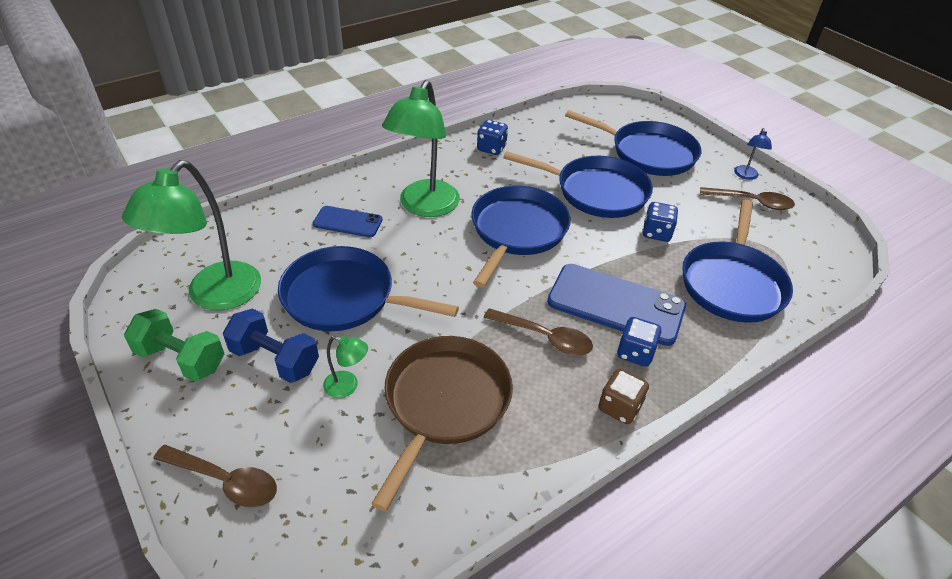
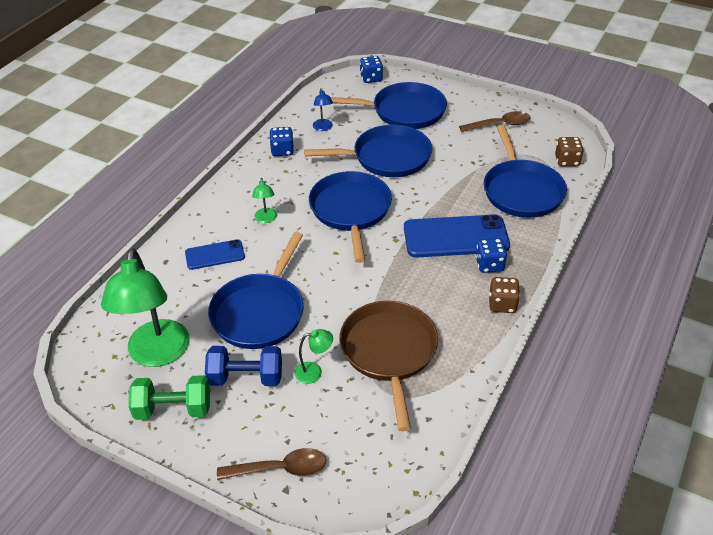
camera: 25 degrees left, 0 degrees up
(344, 297) = (260, 312): blue pan -> blue pan turned 60 degrees counterclockwise
(424, 207) = (266, 219): green lamp -> green lamp, size x0.43
(544, 337) = (424, 280): brown spoon -> none
(656, 233) = (450, 173): blue dice -> blue dice (371, 78)
(746, 176) = (484, 105): blue lamp -> blue lamp (323, 128)
(813, 271) = (567, 161): none -> brown dice

